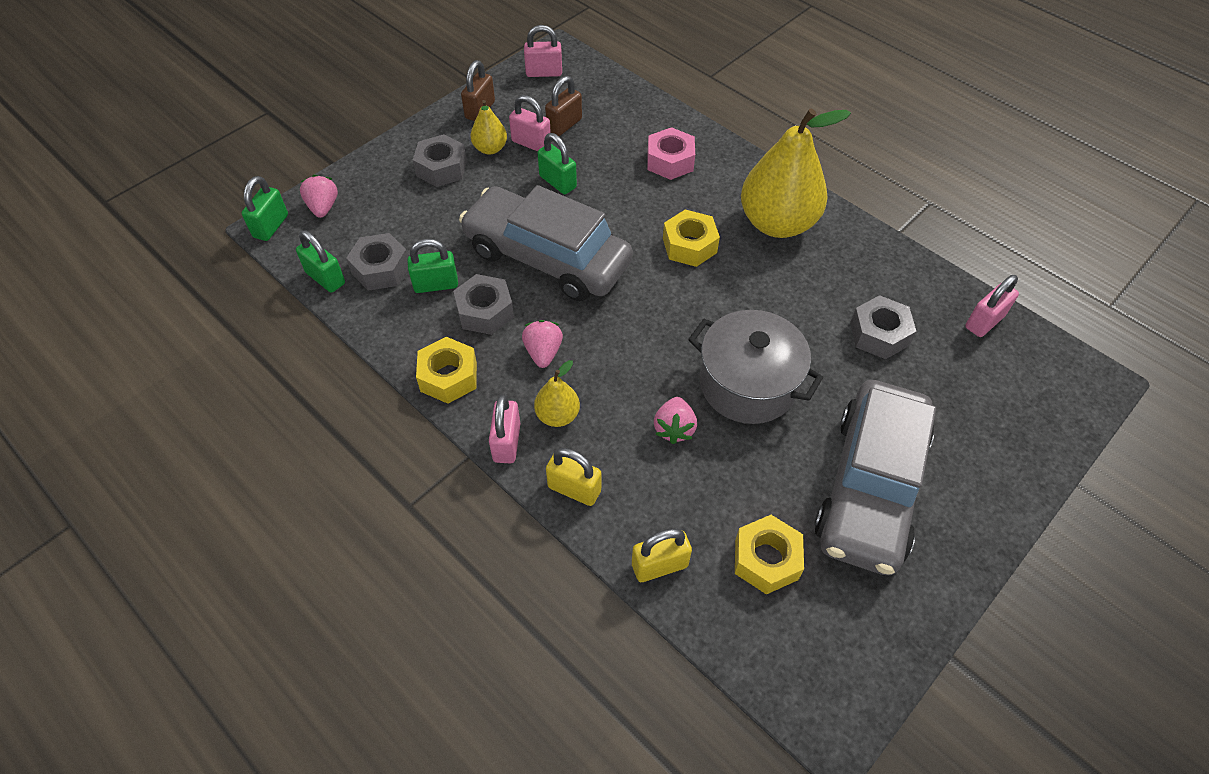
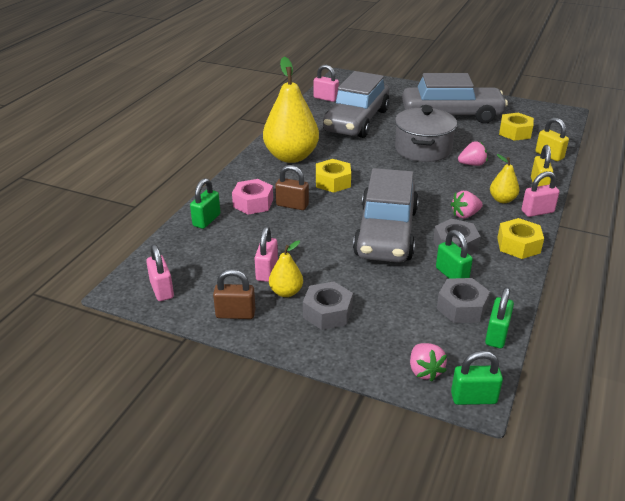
camera: 110 degrees left, 20 degrees down
(323, 207) = (424, 371): pink strawberry -> pink strawberry turned 75 degrees counterclockwise
(558, 182) = (306, 246): green padlock -> green padlock (206, 220)
(564, 125) = (234, 260): brown padlock -> brown padlock (292, 205)
(879, 334) = (356, 121): grey nut -> grey car

